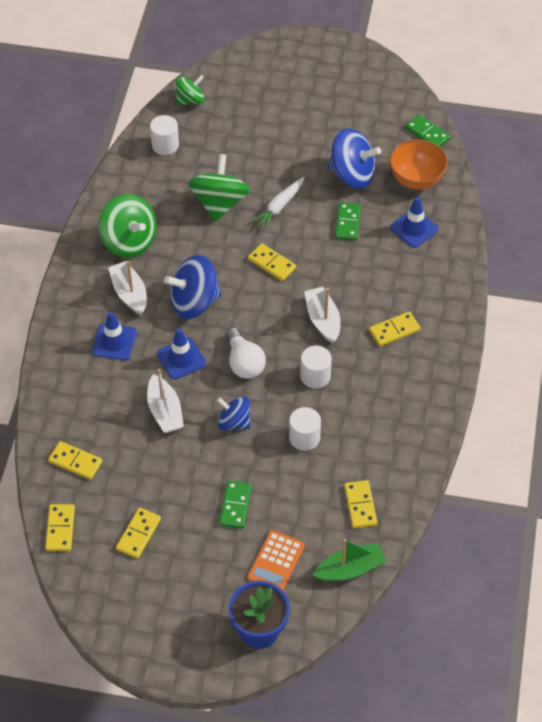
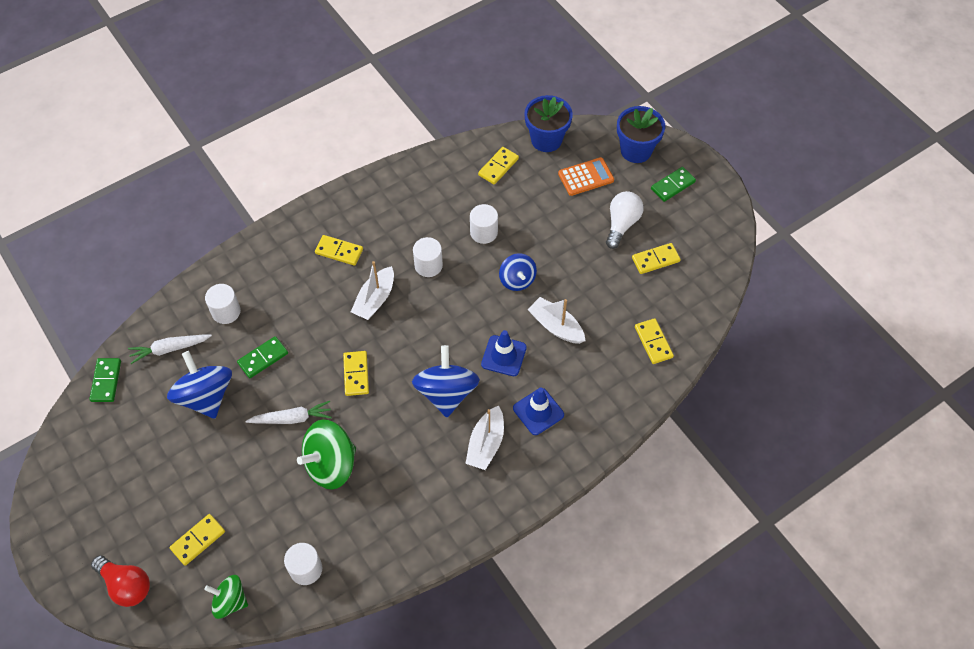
camera: 135 degrees left, 5 degrees up
(60, 529) = (705, 304): yellow domino -> yellow domino (198, 540)
(129, 241) = (437, 493): green spinning top -> none
(165, 411) = (556, 326): white boat -> white boat turned 75 degrees counterclockwise
(194, 302) = (446, 393): blue spinning top -> blue spinning top turned 120 degrees counterclockwise
(235, 505) = (575, 227): green domino -> green domino (673, 185)
(244, 363) = (464, 315): white light bulb -> white light bulb (621, 224)
(260, 63) = (126, 585): none -> red light bulb
(350, 569) = (546, 140): green boat -> blue flower pot
(414, 228) = (226, 311): blue traffic cone -> white cylinder
(416, 179) = (169, 349): orange bowl -> white carrot

